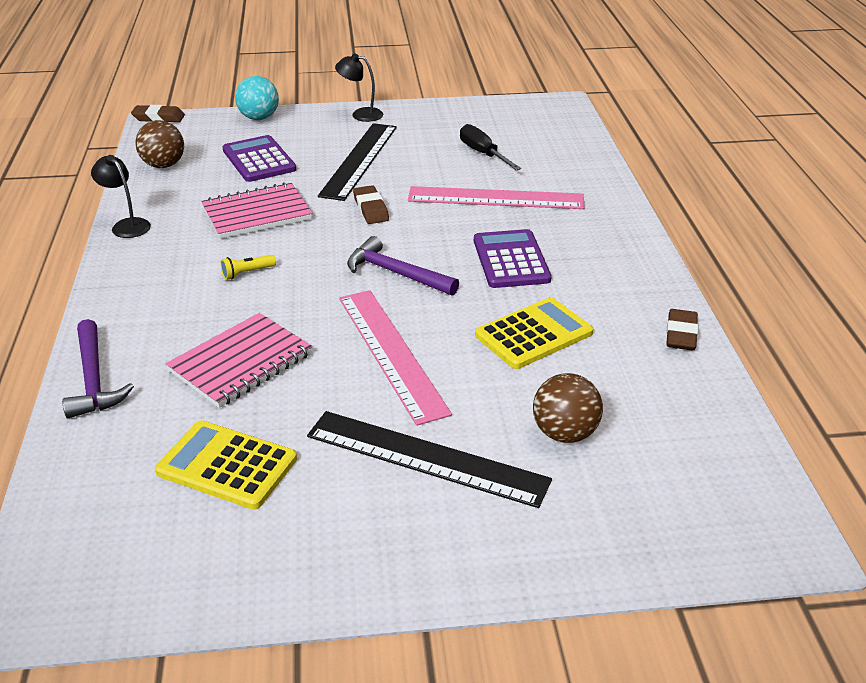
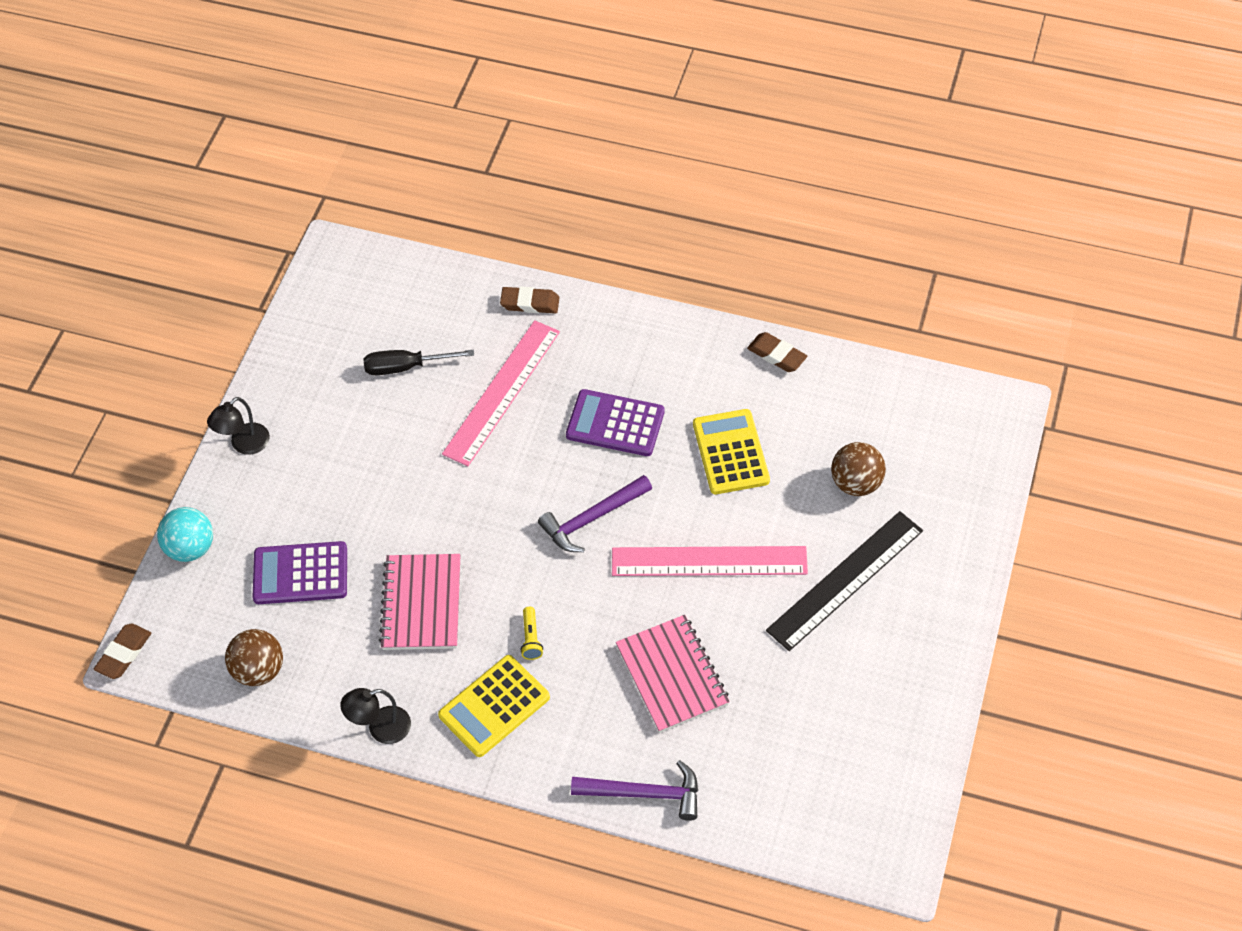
camera: 65 degrees left, 20 degrees up
(227, 465) = (799, 714): yellow calculator -> yellow calculator (494, 706)
(359, 160) = (356, 480): black ruler -> none
(371, 209) = (465, 502): brown eraser -> brown eraser (530, 303)

